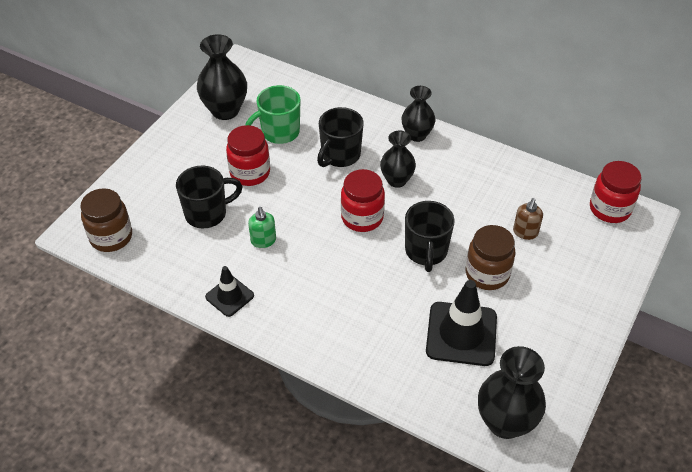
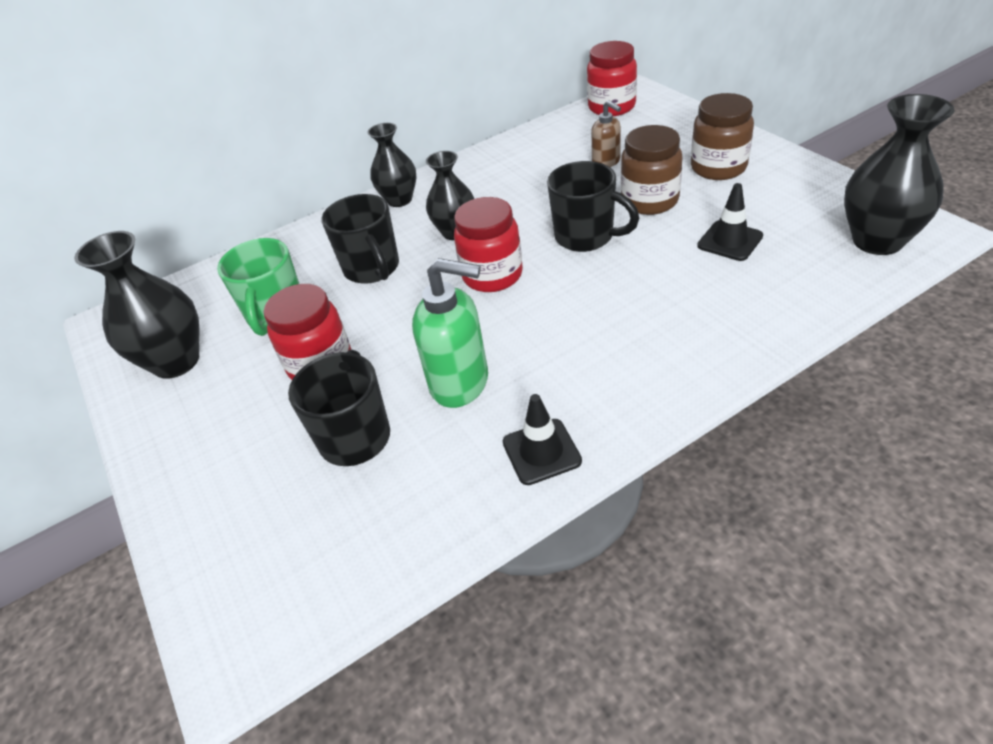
camera: 55 degrees left, 5 degrees down
(111, 237) = (296, 595): brown jar -> brown jar (718, 168)
(263, 241) = (460, 383): green soap dispenser -> green soap dispenser, size x1.74
(461, 334) = (730, 241): black traffic cone -> black traffic cone, size x0.57

